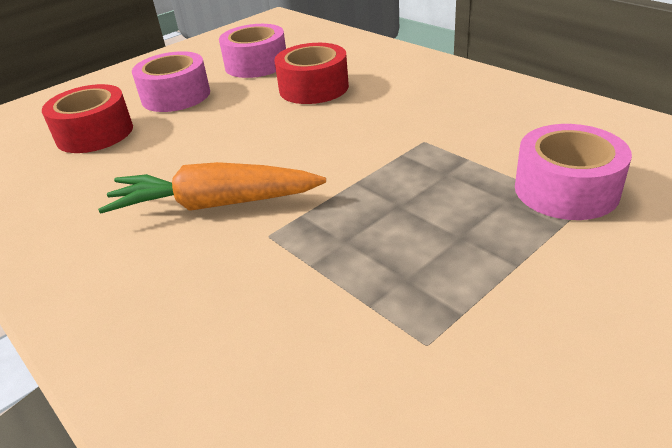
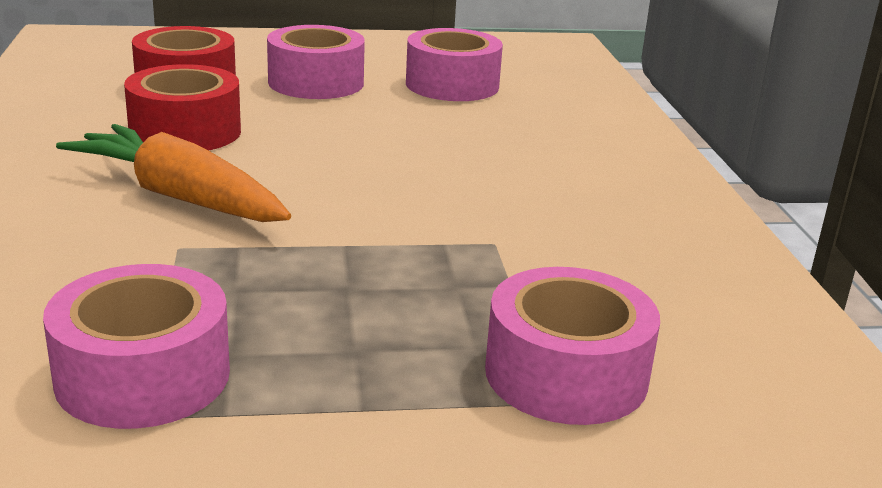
camera: 30 degrees right, 10 degrees down
(314, 88) = (471, 134): red tape -> red tape (185, 131)
(384, 322) = (143, 375): none -> pink tape

